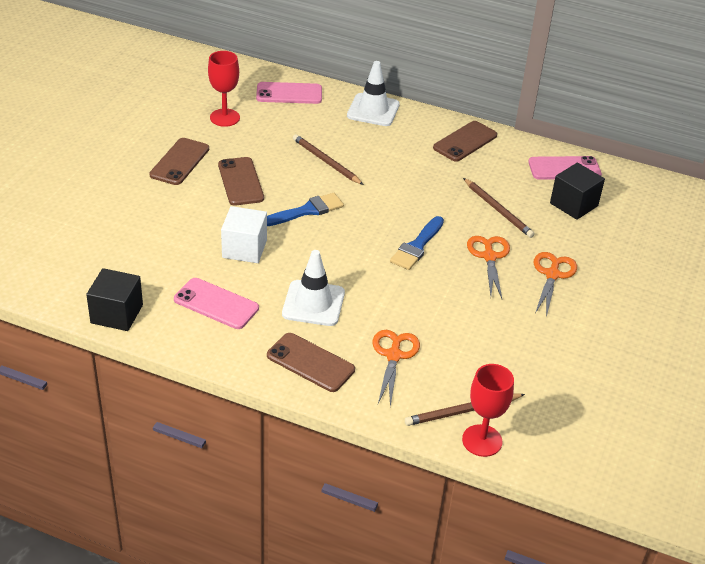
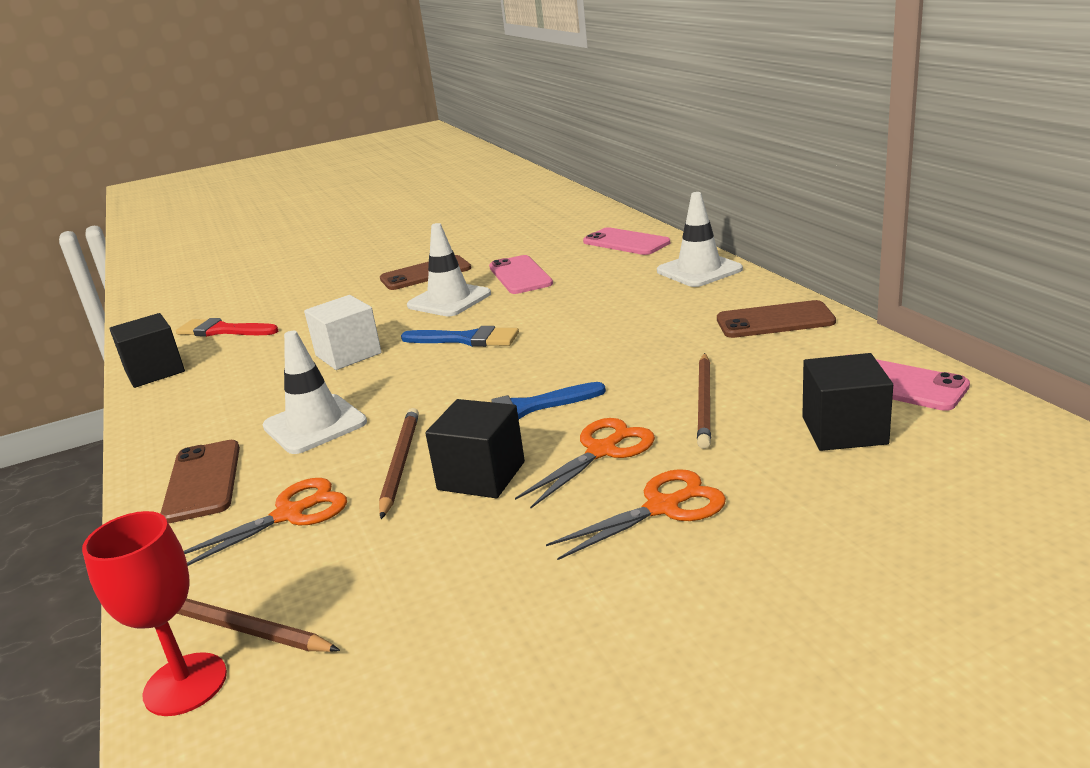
camera: 50 degrees right, 15 degrees down
(102, 263) = (223, 330): none -> red brush
(216, 304) = (236, 392): pink phone -> pink phone (520, 275)
(225, 117) = (527, 250): red goblet -> none
(240, 182) = (449, 300): brown phone -> white traffic cone
(326, 161) = (564, 303): brown pencil -> brown pencil (400, 463)
(454, 293) = (481, 476): none -> black cube

